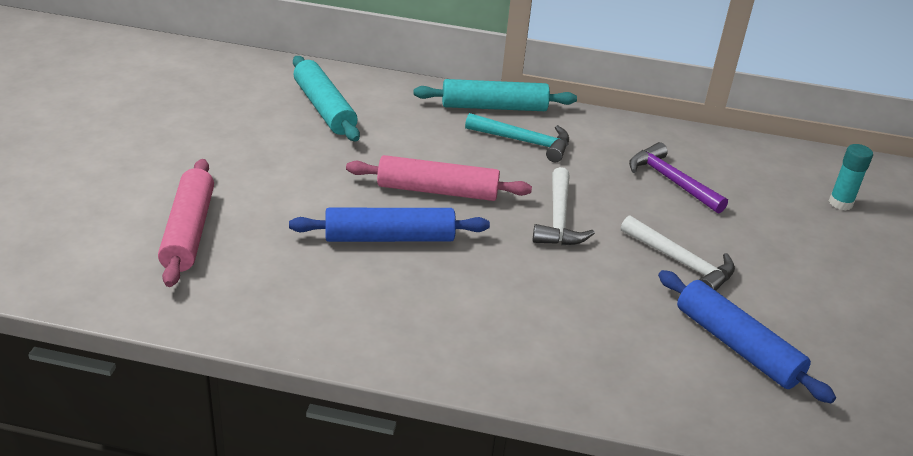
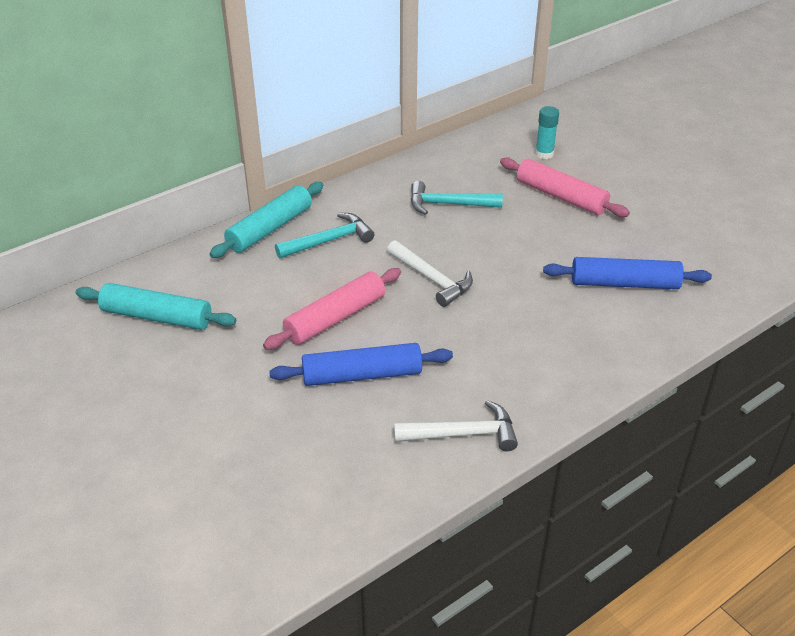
camera: 45 degrees left, 5 degrees up
(189, 231) = (229, 487): pink rolling pin -> pink rolling pin (561, 196)
(389, 238) = (362, 375): blue rolling pin -> blue rolling pin turned 45 degrees clockwise
(671, 181) = (448, 204): purple hammer -> turquoise hammer
(681, 263) = (531, 255): white hammer -> white hammer (463, 434)

